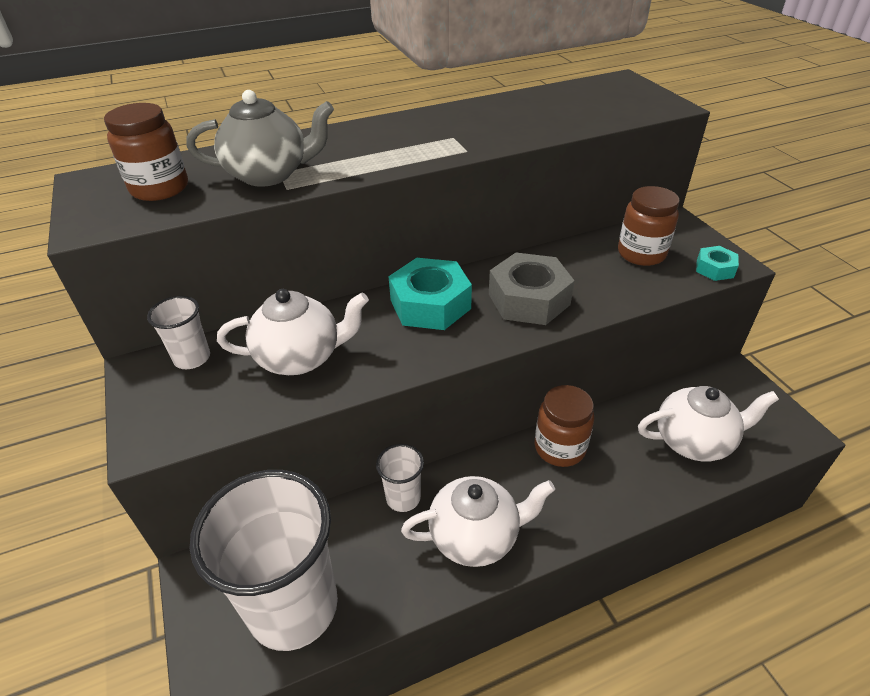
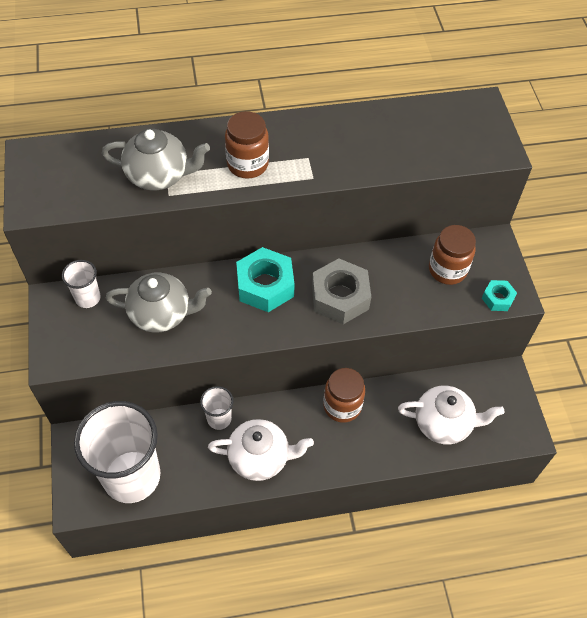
camera: 10 degrees right, 15 degrees up
(160, 188) = (79, 175): brown jar -> brown jar (247, 164)
(301, 357) = (162, 314): white teapot -> grey teapot

